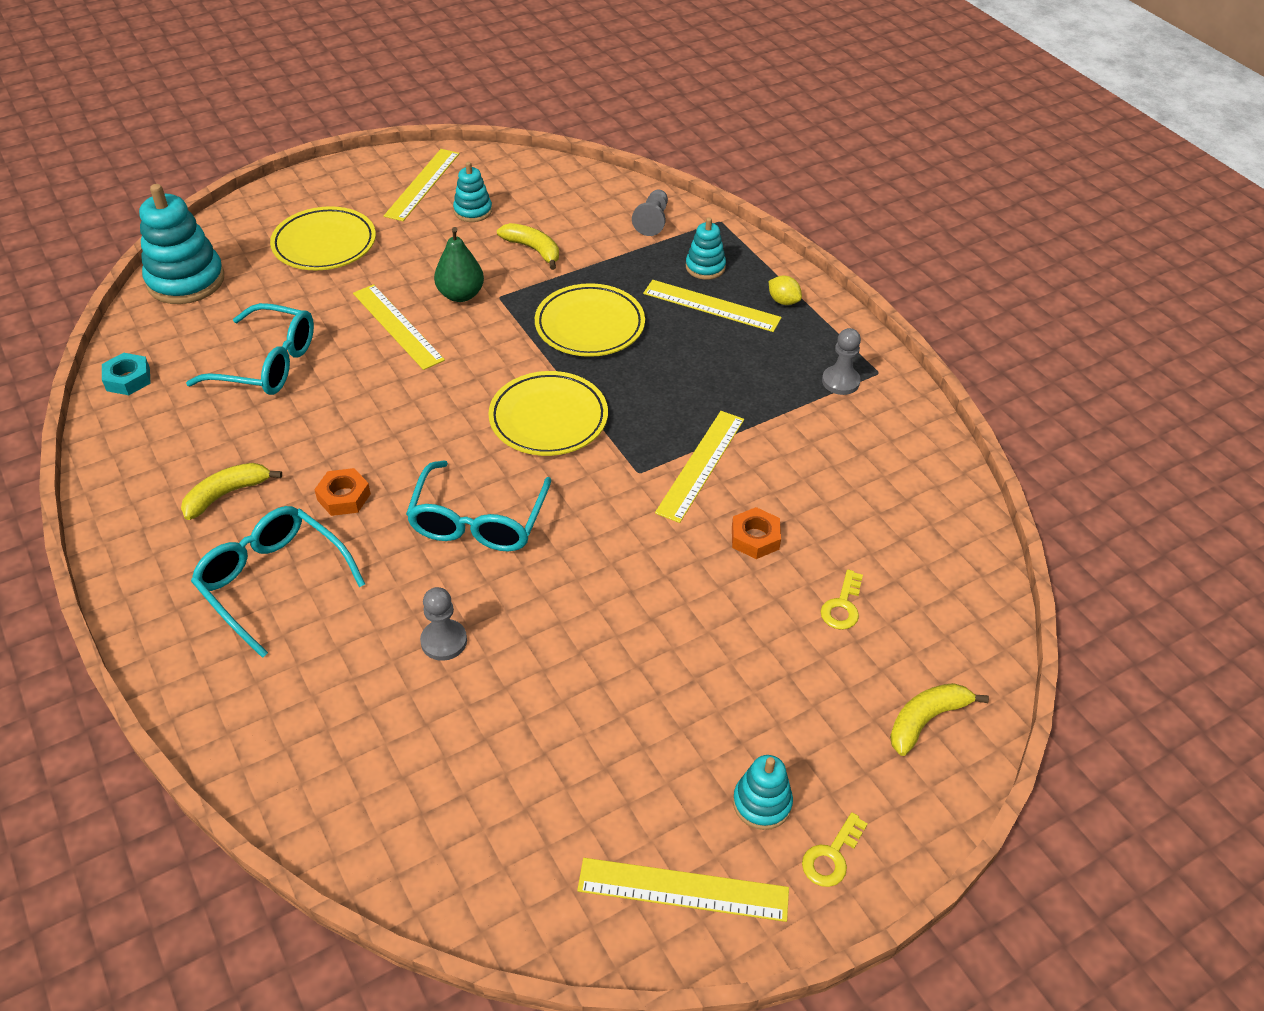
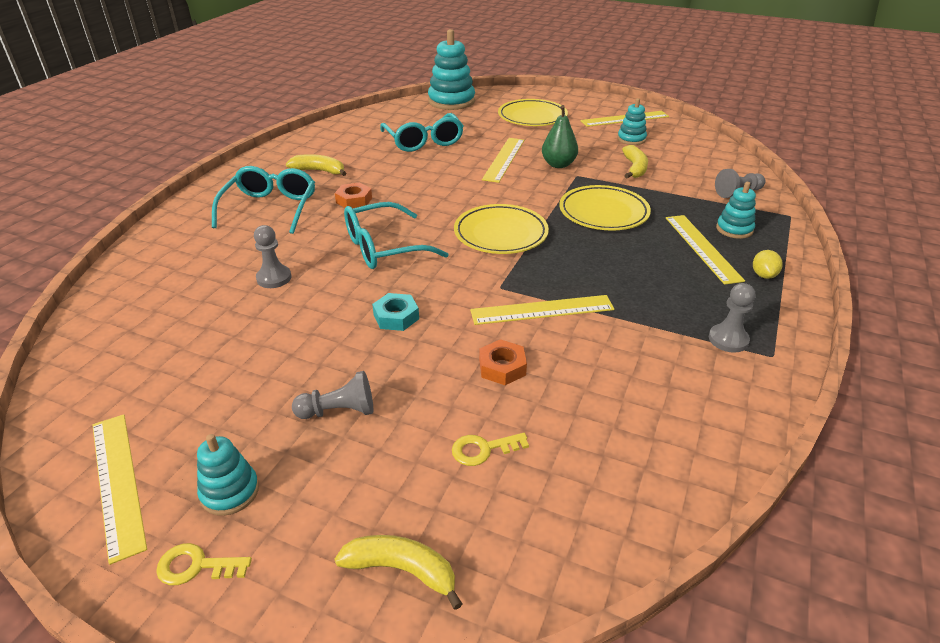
camera: 55 degrees right, 10 degrees down
(128, 379) = (367, 118): turquoise nut -> turquoise nut (396, 317)
(718, 680) = (339, 411): none -> grey pawn

